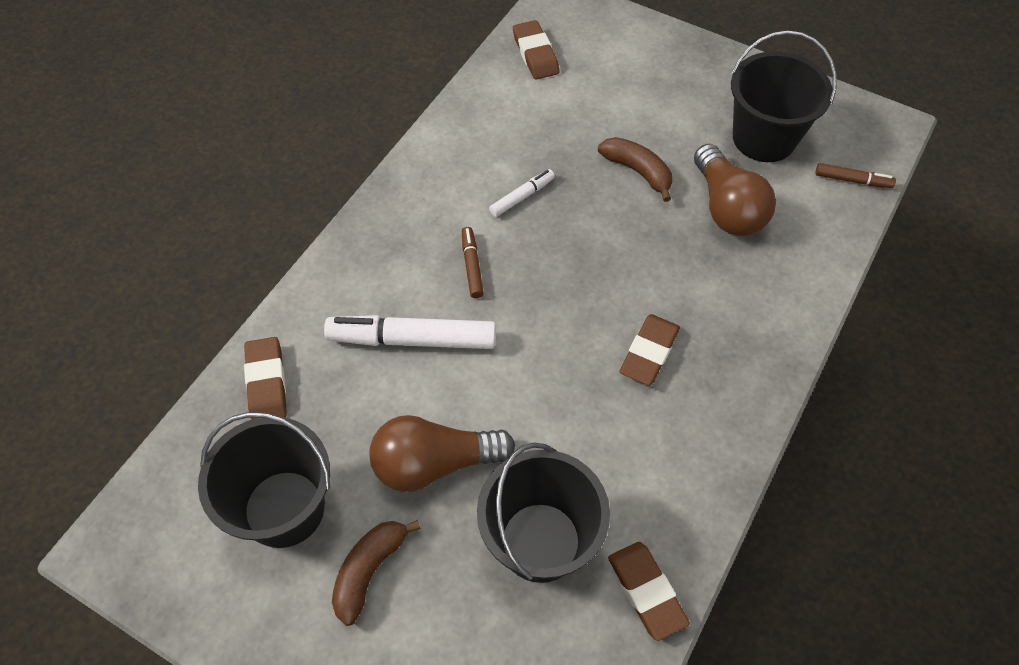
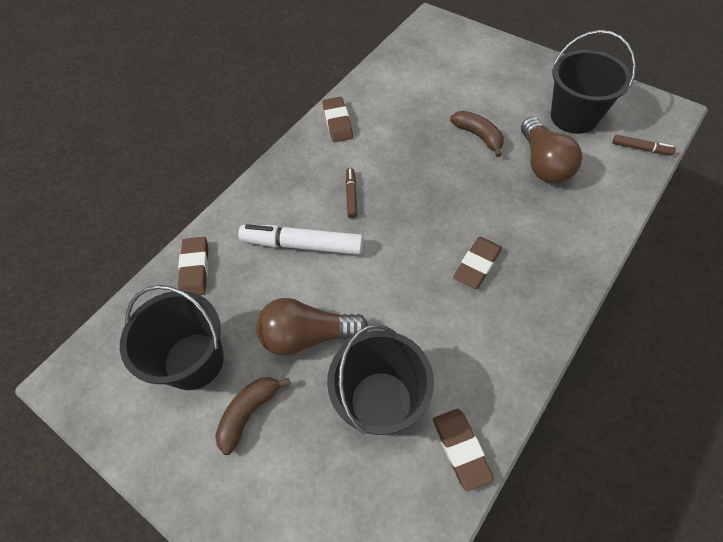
camera: 10 degrees right, 0 degrees up
(521, 197) = (392, 150): white marker -> none
(535, 54) = (411, 55): brown eraser -> brown eraser (337, 122)

